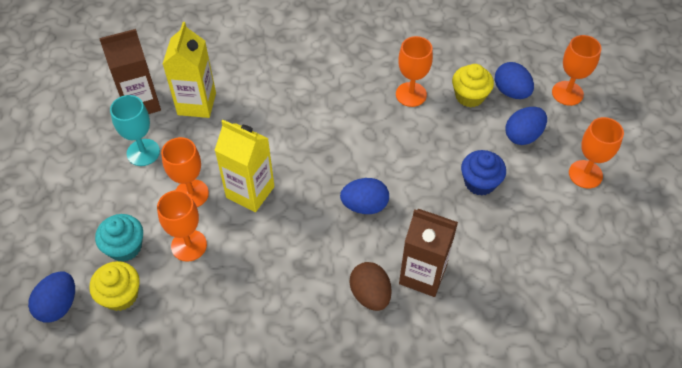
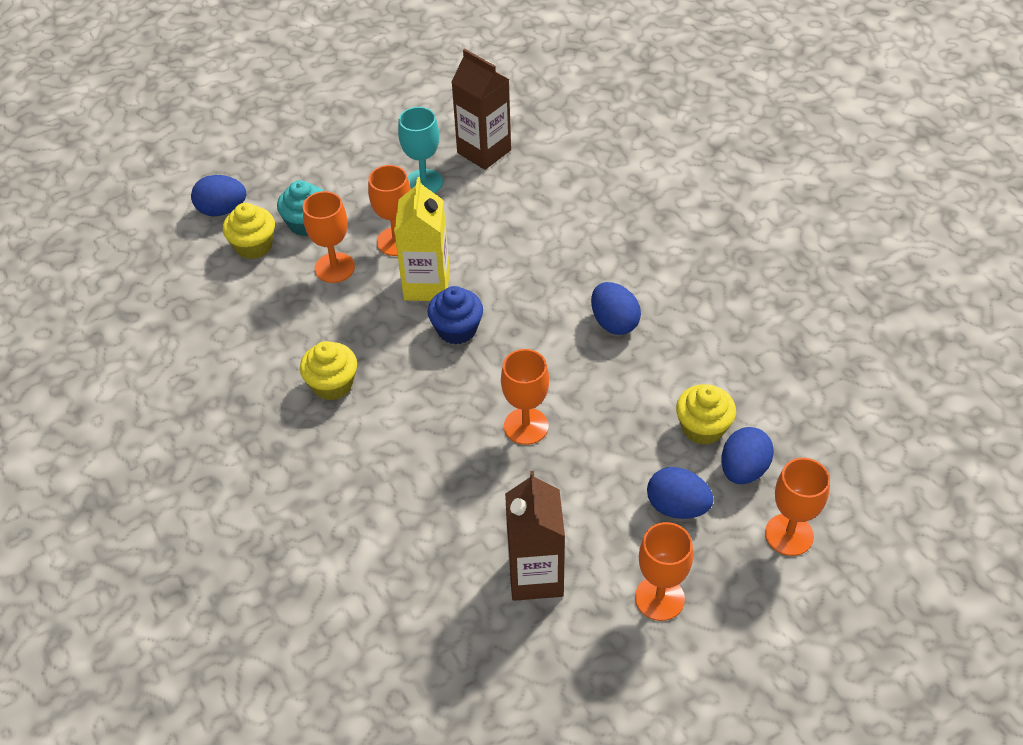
camera: 65 degrees right, 5 degrees down
(197, 104) = (513, 192): yellow carton -> none
(308, 291) = (332, 384): none -> yellow cupcake
(364, 205) = (468, 388): blue egg -> blue egg (614, 322)
(370, 294) = (356, 438): brown egg -> none
(411, 94) = (661, 368): orange goblet -> orange goblet (526, 426)
(422, 275) = (407, 476): brown carton -> brown carton (535, 576)
(480, 182) = (571, 486): blue cupcake -> blue cupcake (457, 329)

